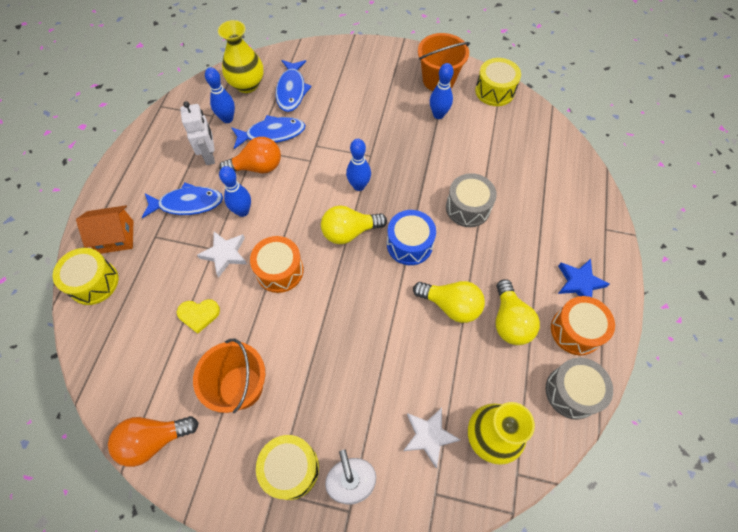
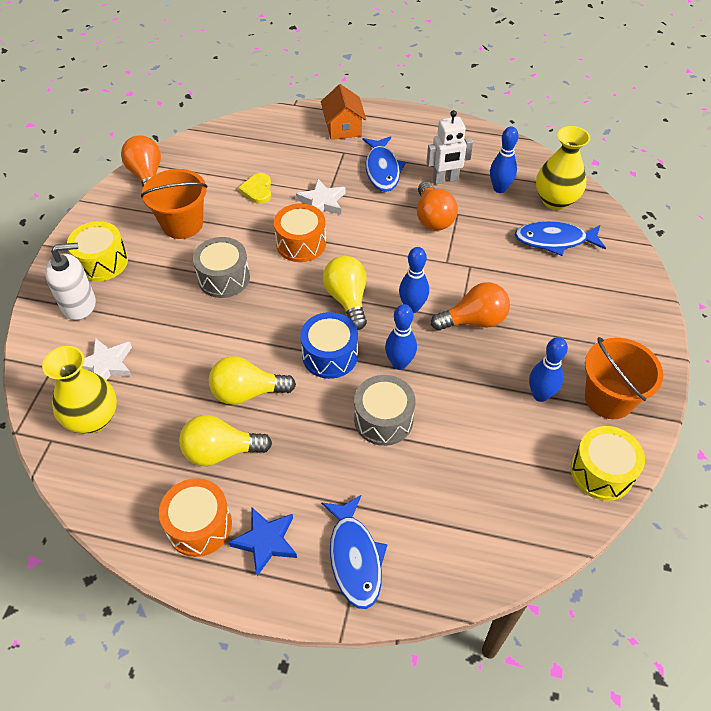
camera: 90 degrees right, 10 degrees down
(94, 282) = (296, 121): yellow drum -> none
(242, 211) = (373, 210): blue bowling pin -> blue bowling pin (399, 363)
(272, 134) = (482, 227): blue fish -> blue fish (354, 557)
(372, 147) = (474, 321): none -> orange light bulb
(451, 305) = (247, 392): yellow light bulb -> yellow light bulb turned 60 degrees clockwise
(572, 392) = (124, 508): grey drum -> grey drum (224, 278)

